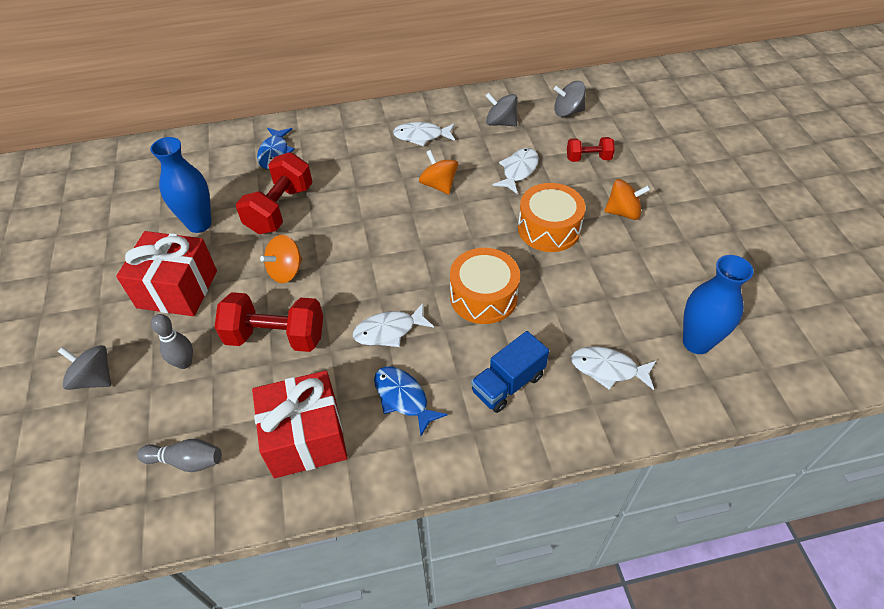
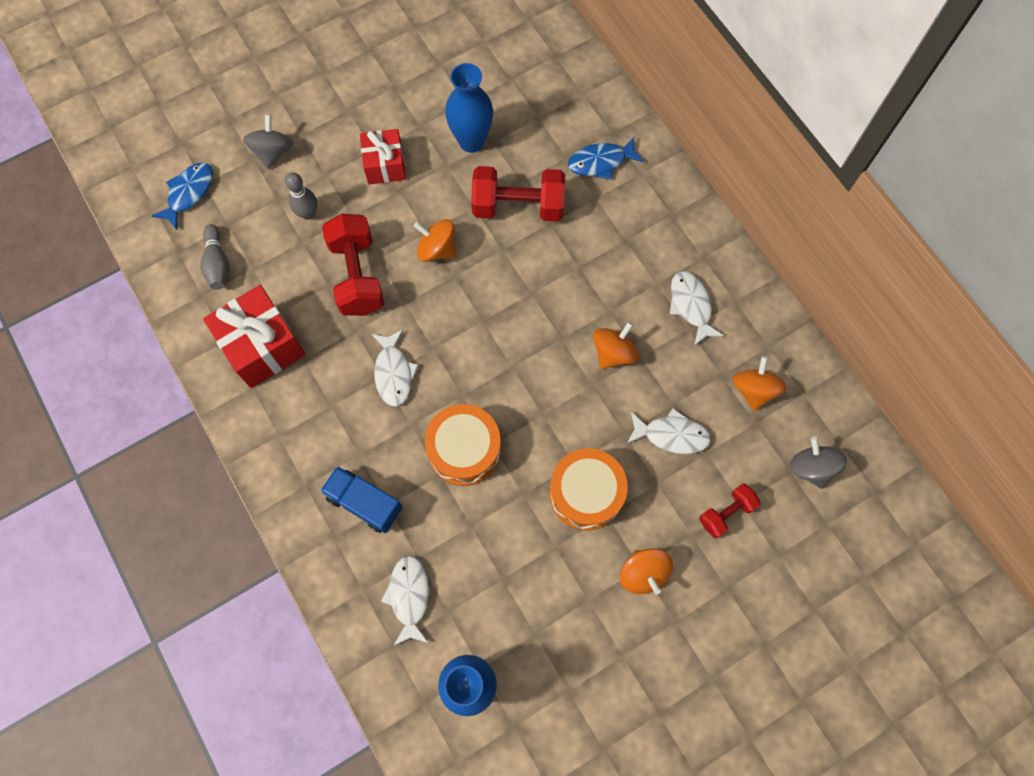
camera: 70 degrees right, 20 degrees up
(177, 289) = (385, 165): red gift -> red gift, size x0.64
(389, 331) = (394, 373): white fish -> white fish turned 150 degrees counterclockwise
(403, 398) = (323, 413): blue fish -> blue fish (189, 193)
(500, 123) = (754, 390): grey spinning top -> orange spinning top
(588, 158) = (726, 513): red dumbbell -> red dumbbell turned 75 degrees clockwise

